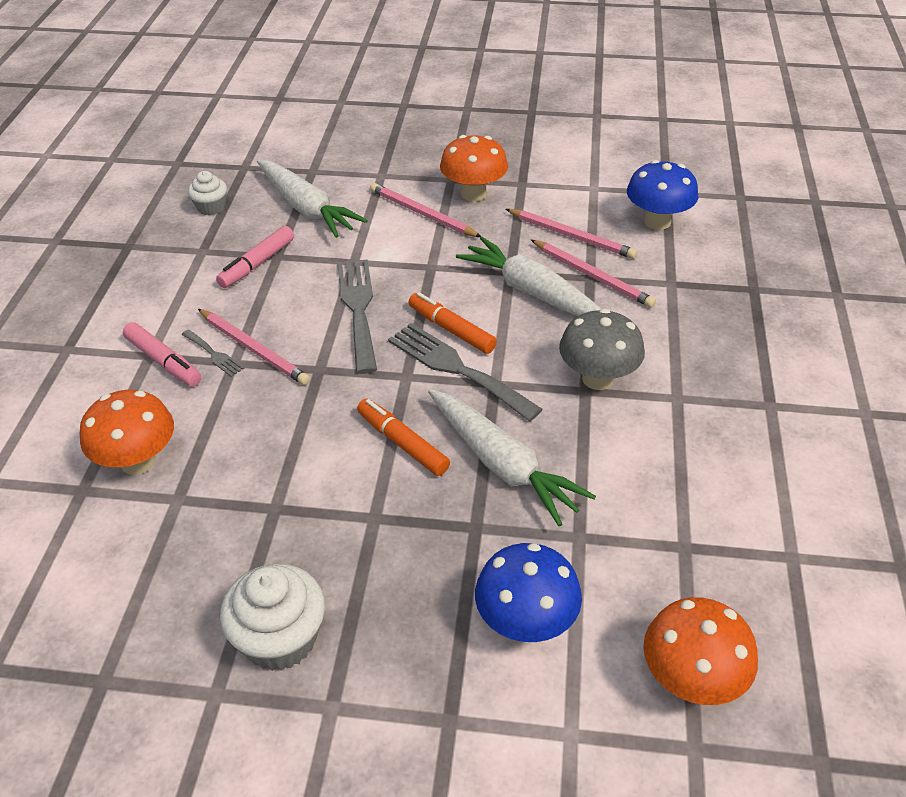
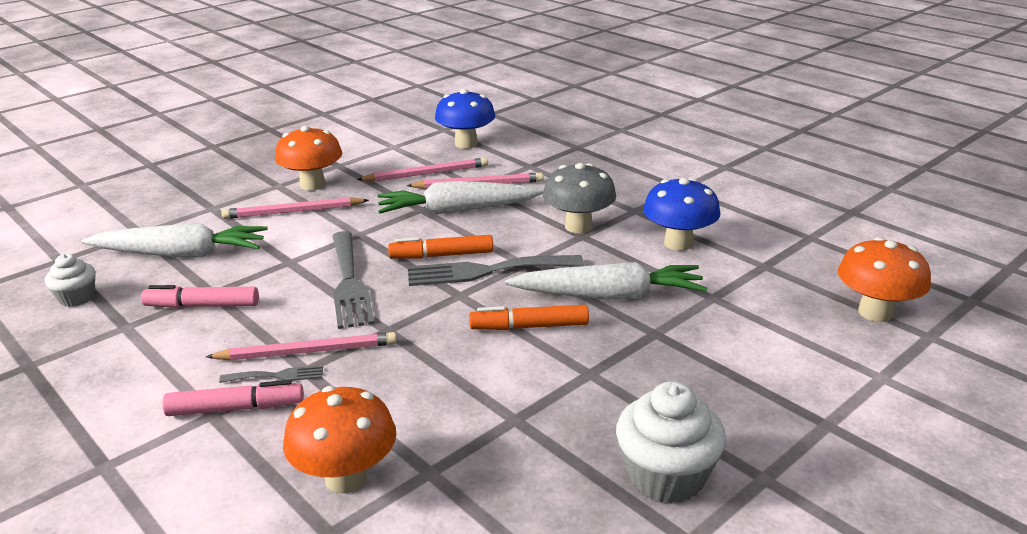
camera: 50 degrees left, 15 degrees down
(257, 264) = (202, 305): pink marker -> pink marker turned 105 degrees clockwise
(358, 309) = (349, 283): grey fork -> grey fork turned 135 degrees counterclockwise
(526, 622) = (768, 351): blue mushroom -> blue mushroom (678, 243)

